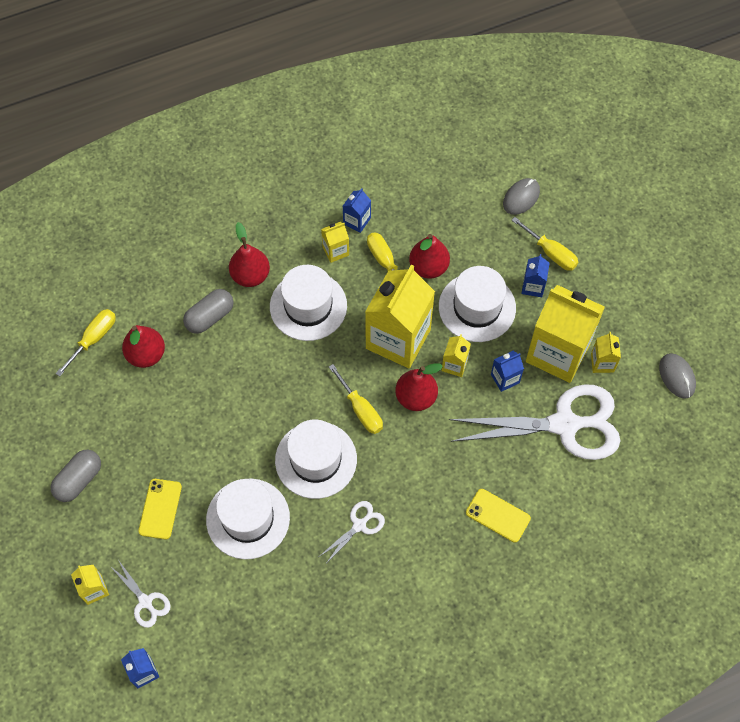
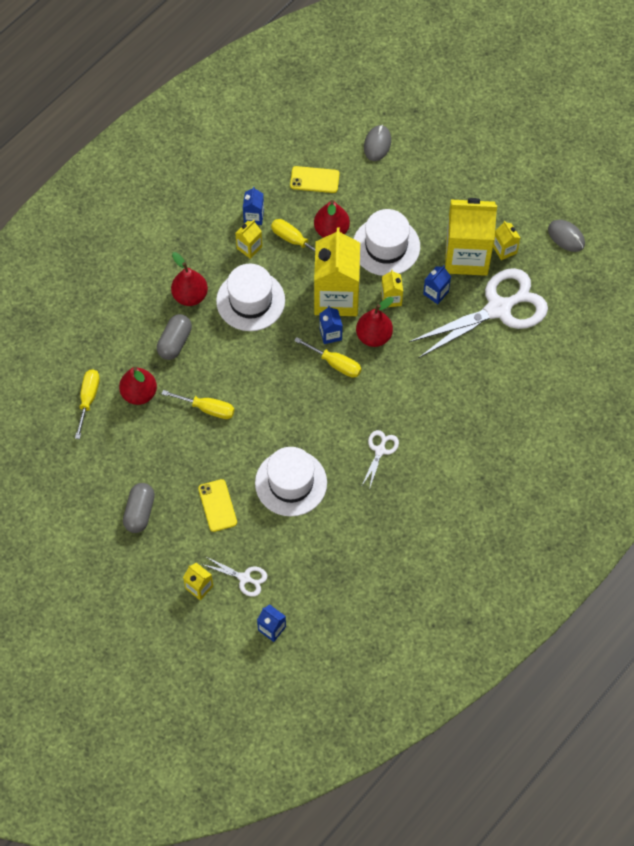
camera: 25 degrees left, 0 degrees up
(316, 459) = (320, 416): white hat -> none
(498, 515) = (481, 398): yellow phone -> yellow phone (314, 180)
(533, 286) = (422, 212): blue carton -> blue carton (330, 334)
(551, 253) = (423, 179): yellow screwdriver -> yellow screwdriver (207, 408)

